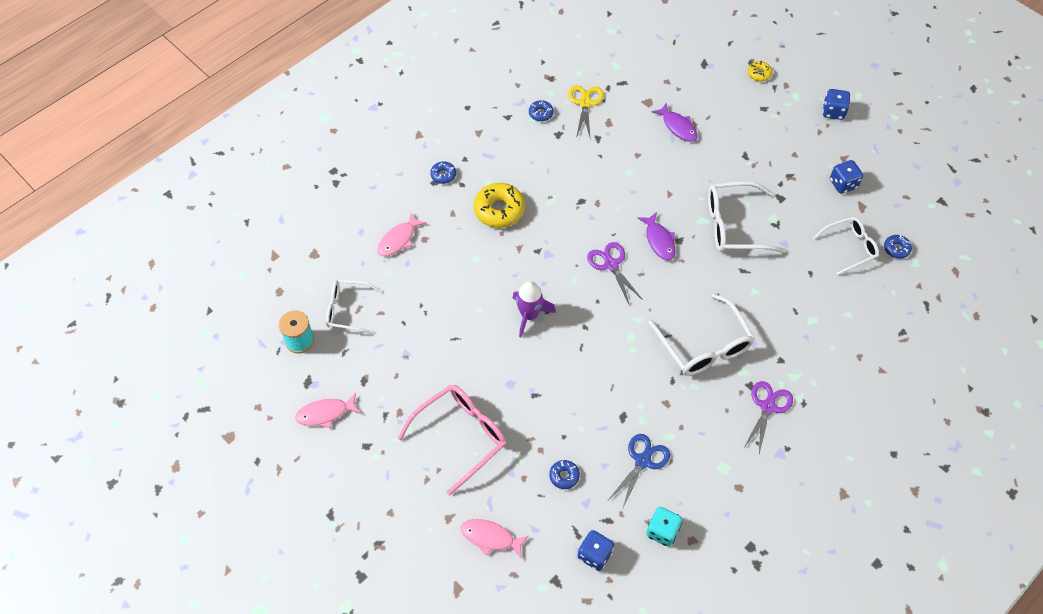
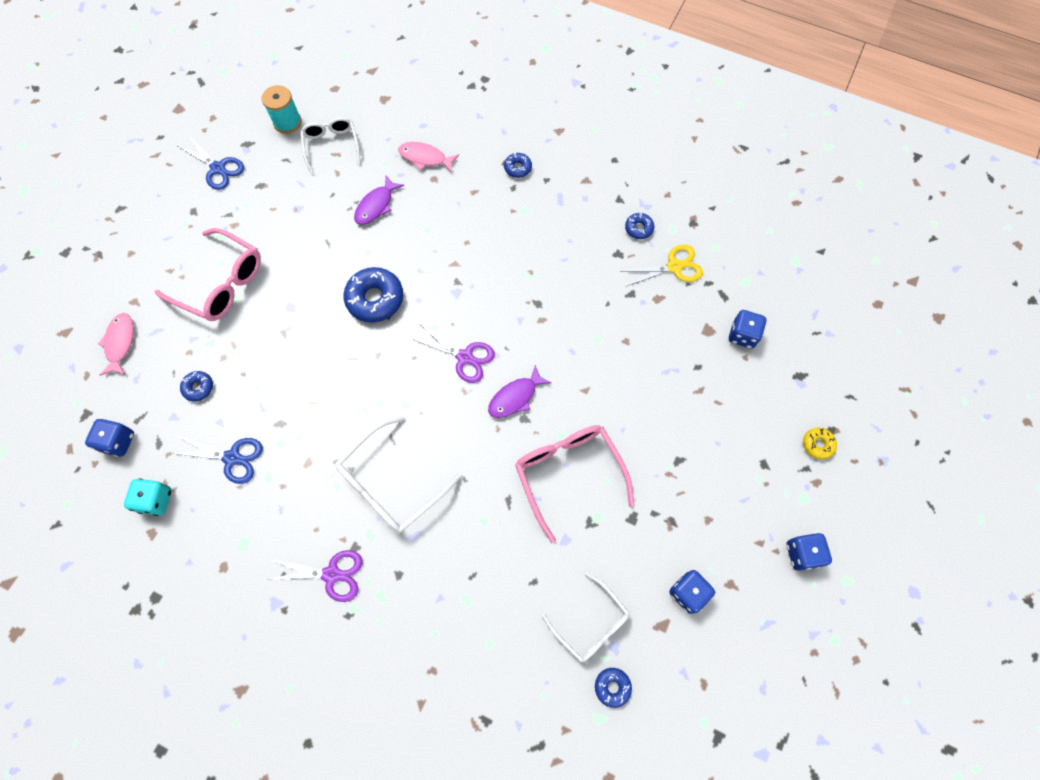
camera: 70 degrees right, 10 degrees up
(325, 413) = (218, 168): pink fish -> blue scissors
(499, 210) = (494, 231): yellow donut -> none
(529, 315) = (375, 299): purple rocket -> blue donut
(611, 265) = (465, 357): purple scissors -> purple scissors turned 75 degrees clockwise
(660, 83) = (742, 335): none -> blue dice
(678, 127) = (687, 372): purple fish -> purple fish (376, 206)
(734, 225) = (569, 474): white glasses -> pink glasses

